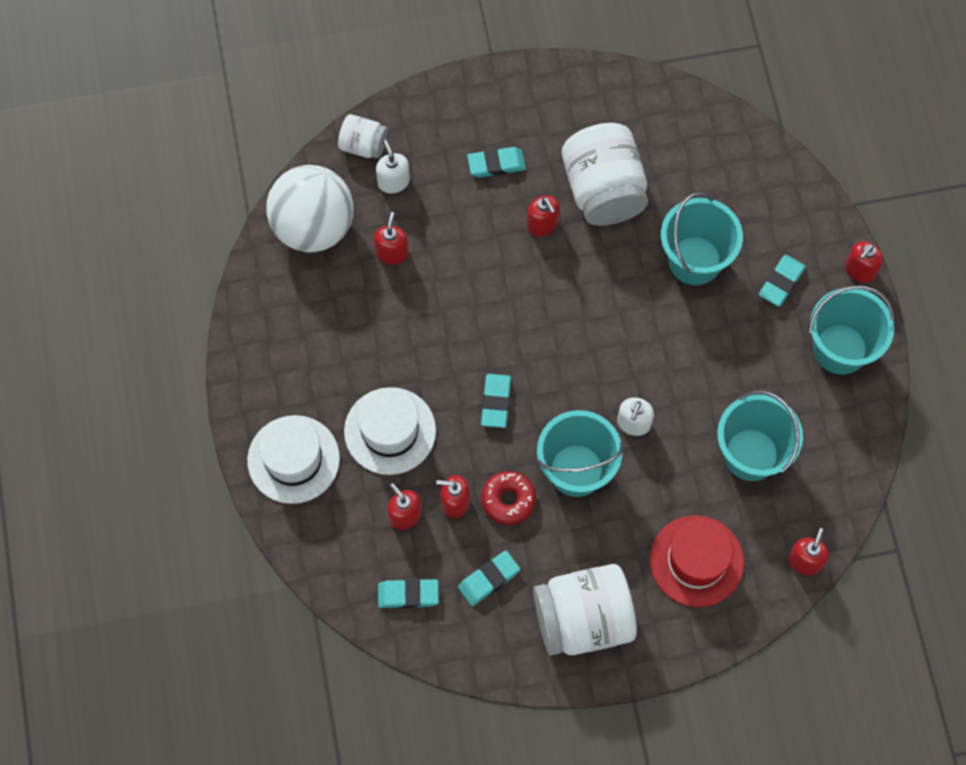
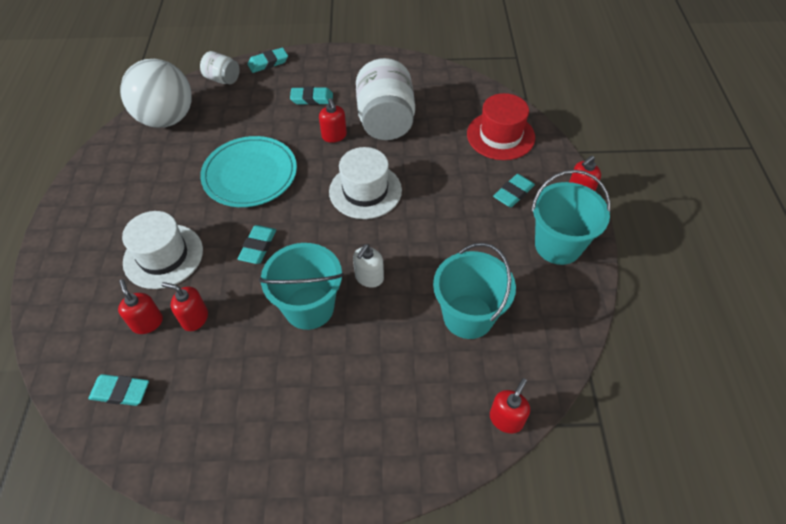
camera: 10 degrees right, 15 degrees down
(293, 459) = (75, 266): white hat -> white hat (365, 191)
(392, 253) = (216, 140): red soap dispenser -> none
(393, 181) = (235, 100): white soap dispenser -> none
(453, 300) = (250, 174): none -> turquoise plate
(489, 579) = (199, 389): turquoise eraser -> turquoise eraser (268, 63)
(508, 500) = (241, 323): red donut -> none
(583, 619) = (276, 442): white jar -> none
(694, 260) = (446, 171): turquoise bucket -> none
(696, 561) = (400, 402): red hat -> red hat (500, 136)

